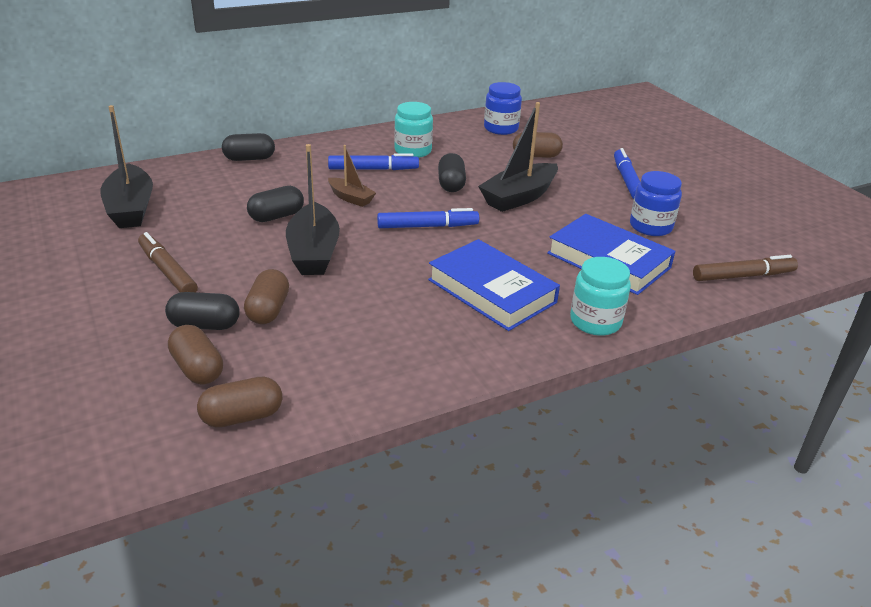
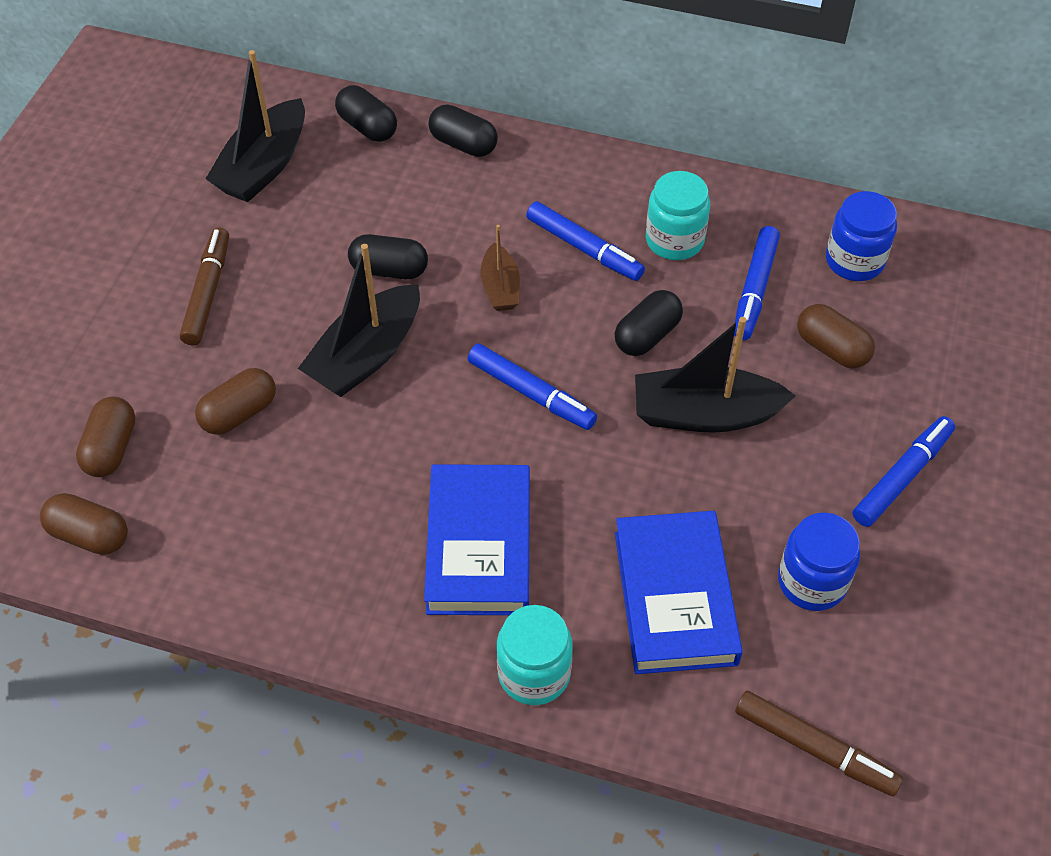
camera: 45 degrees right, 20 degrees up
(205, 325) = (168, 394): black capsule -> black capsule (367, 127)
(474, 152) = (754, 289): none -> blue marker

